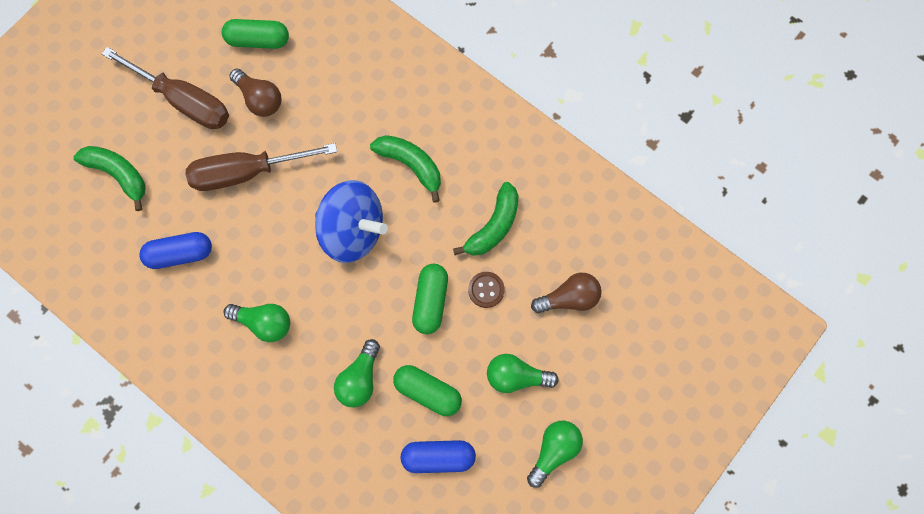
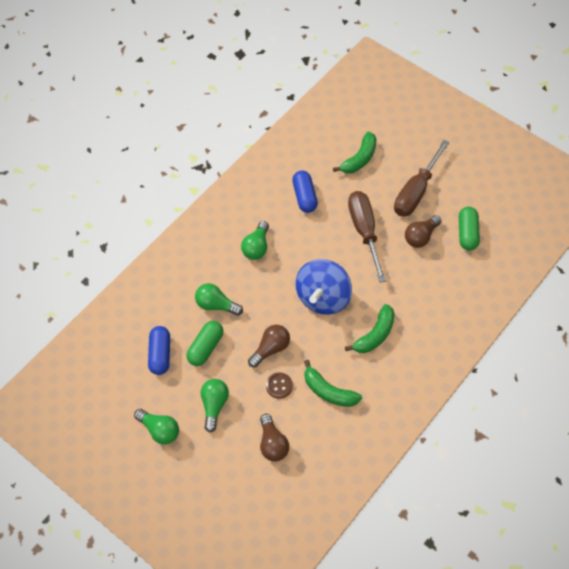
camera: 90 degrees right, 15 degrees down
(430, 301) = (270, 349): green capsule -> brown light bulb

